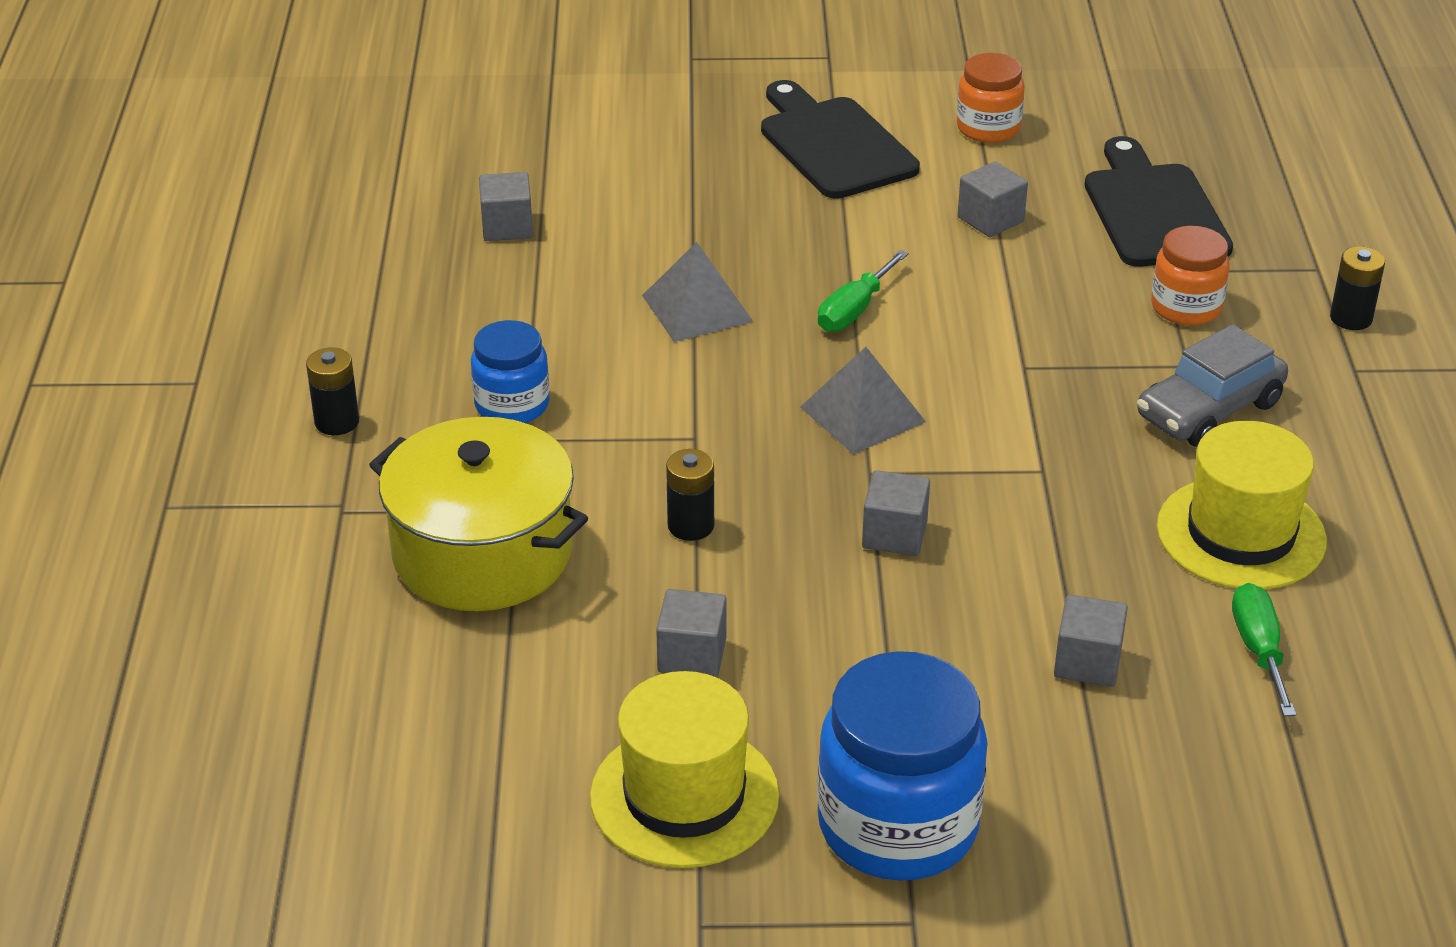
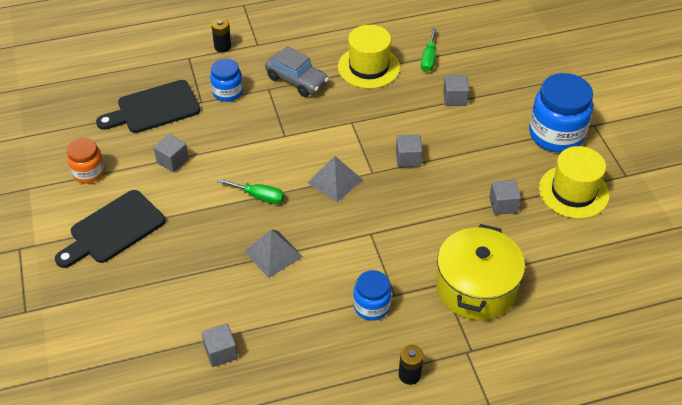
camera: 105 degrees left, 10 degrees up
(691, 526) = (429, 222): black battery -> none
(1186, 307) = (227, 92): orange jar -> blue jar
(1258, 649) = (428, 59): green screwdriver -> green screwdriver turned 60 degrees counterclockwise

